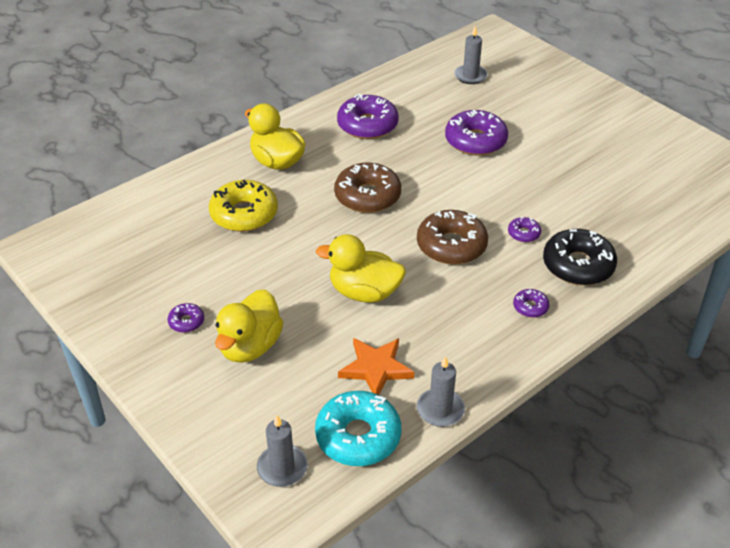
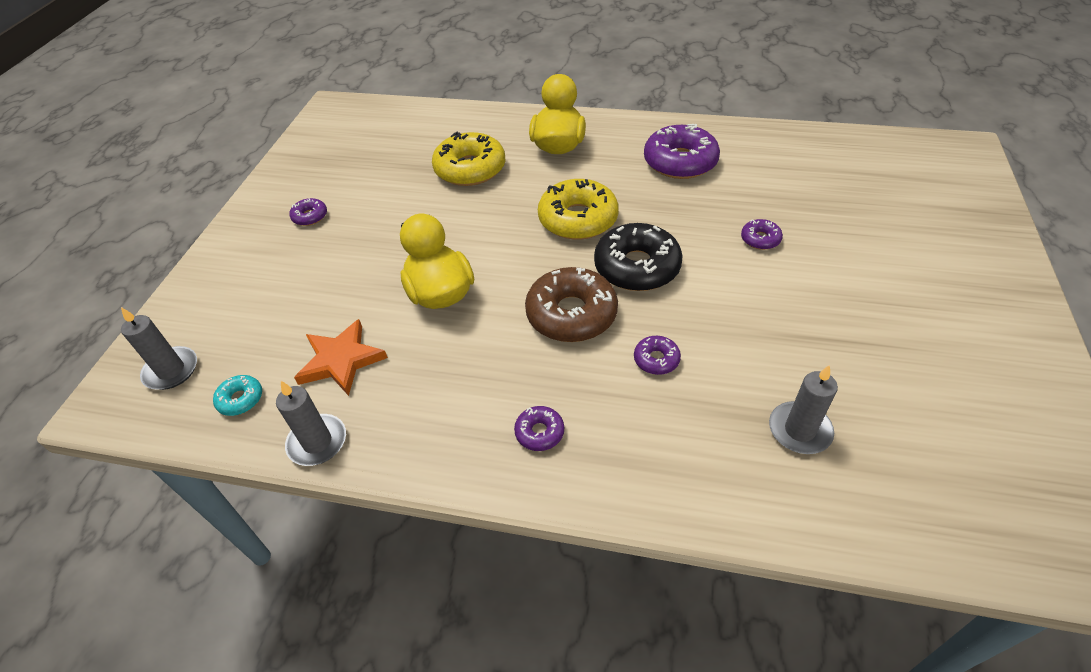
camera: 55 degrees right, 5 degrees up
(250, 346) = (308, 266): yellow duck -> none
(358, 436) = (240, 399): turquoise donut -> turquoise donut, size x0.47
(367, 196) = (578, 219): brown donut -> yellow donut
(470, 76) = (861, 177): grey candle -> grey candle (799, 430)
(475, 141) = (760, 239): purple donut -> purple donut, size x0.47
(578, 265) = (657, 438): black donut -> black donut (637, 267)

